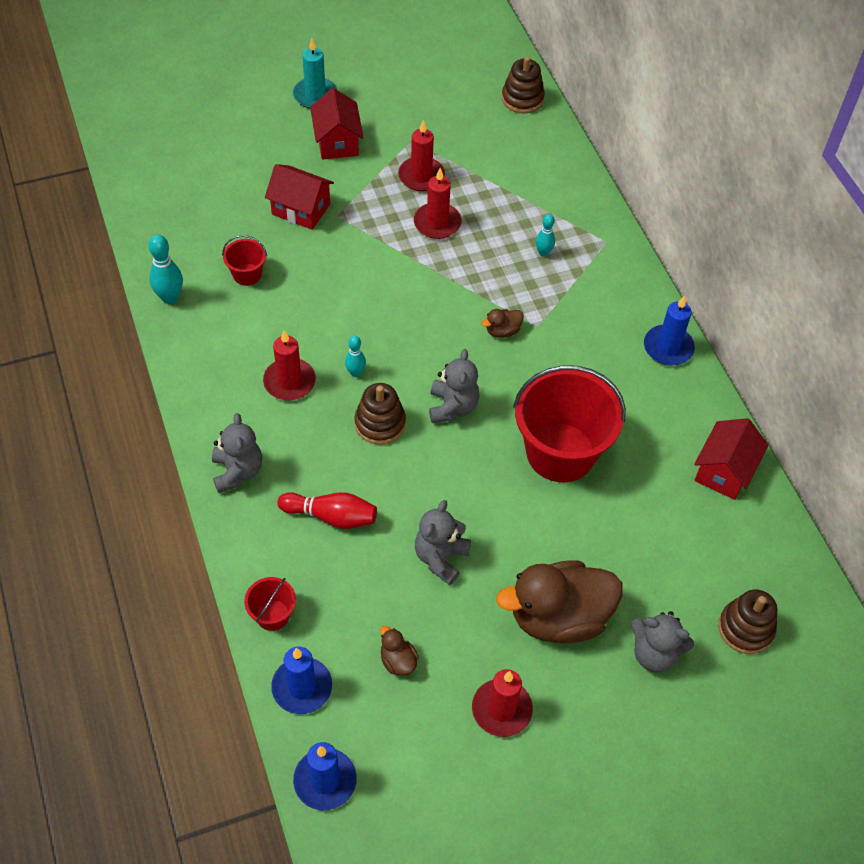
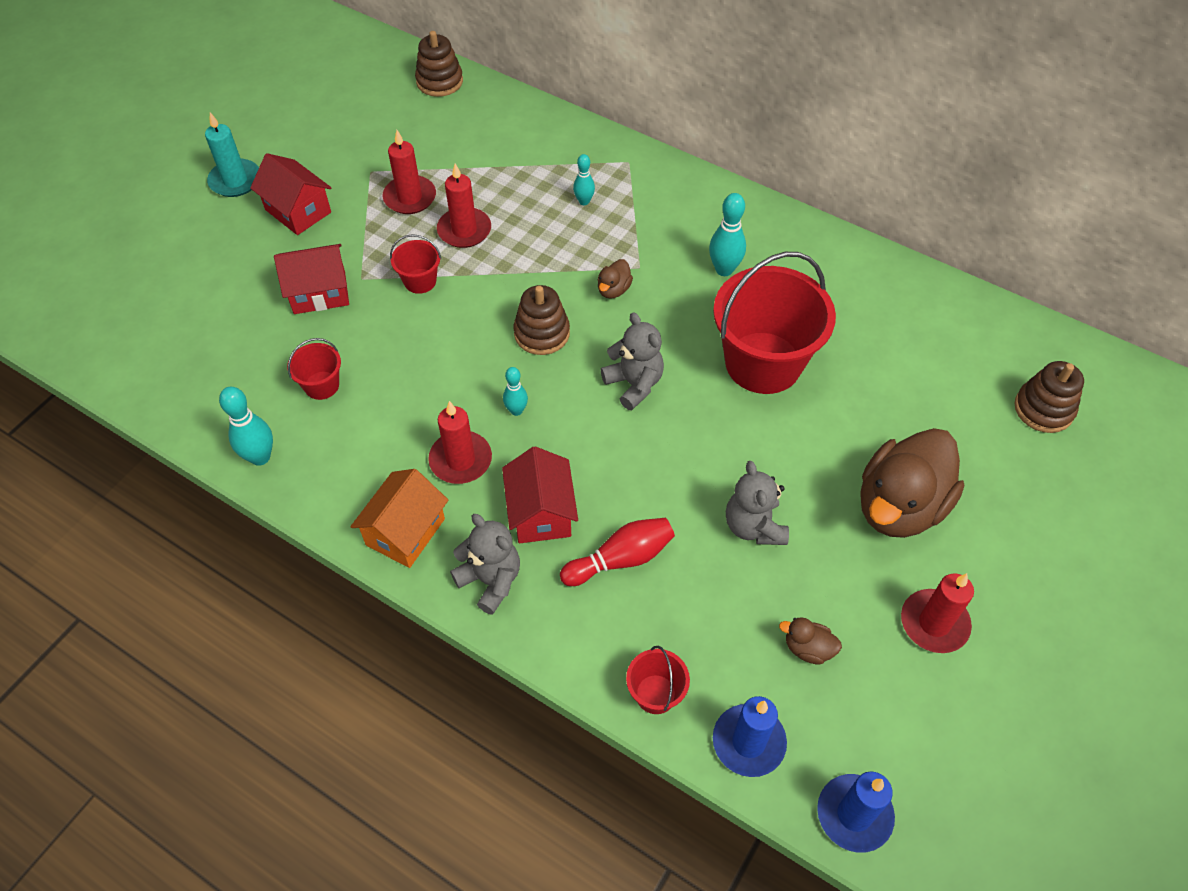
camera: 35 degrees left, 0 degrees up
(214, 405) = (405, 532): none -> orange house
(373, 241) = (420, 281): none -> red bucket
(380, 423) = (583, 442): brown stacking toy -> brown stacking toy (542, 333)
(599, 367) = (724, 269): none -> turquoise bowling pin
(654, 653) = (1000, 480): grey teddy bear -> none
(668, 347) = (762, 219): blue candle -> none
(724, 471) = (903, 292): red house -> red house (541, 513)

